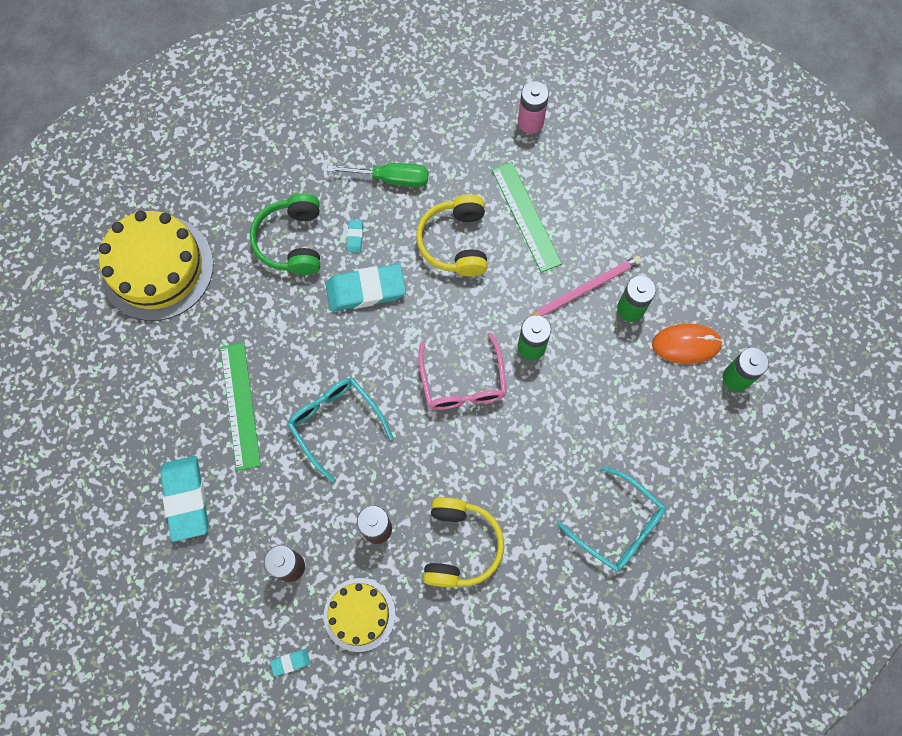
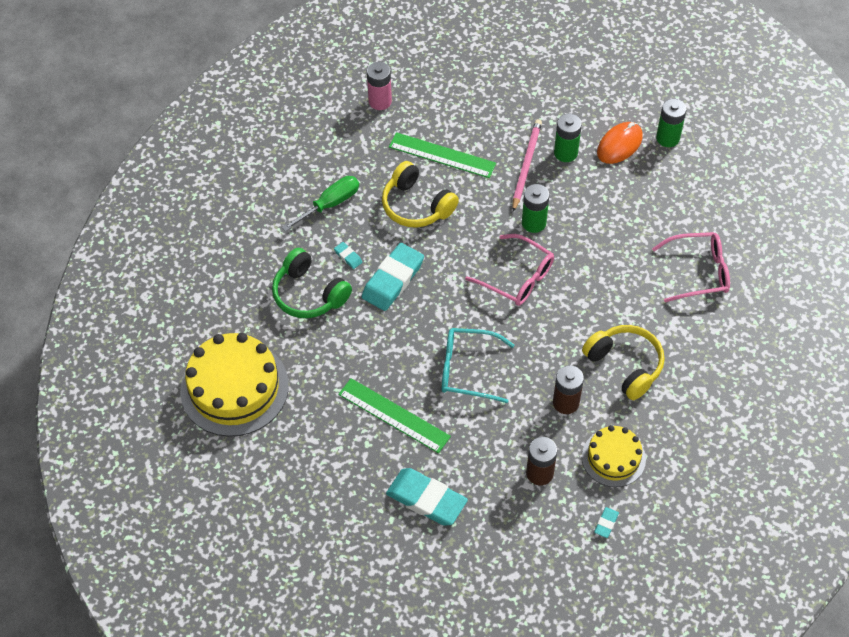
camera: 45 degrees left, 15 degrees down
(617, 525) = (698, 272): turquoise glasses -> pink glasses

